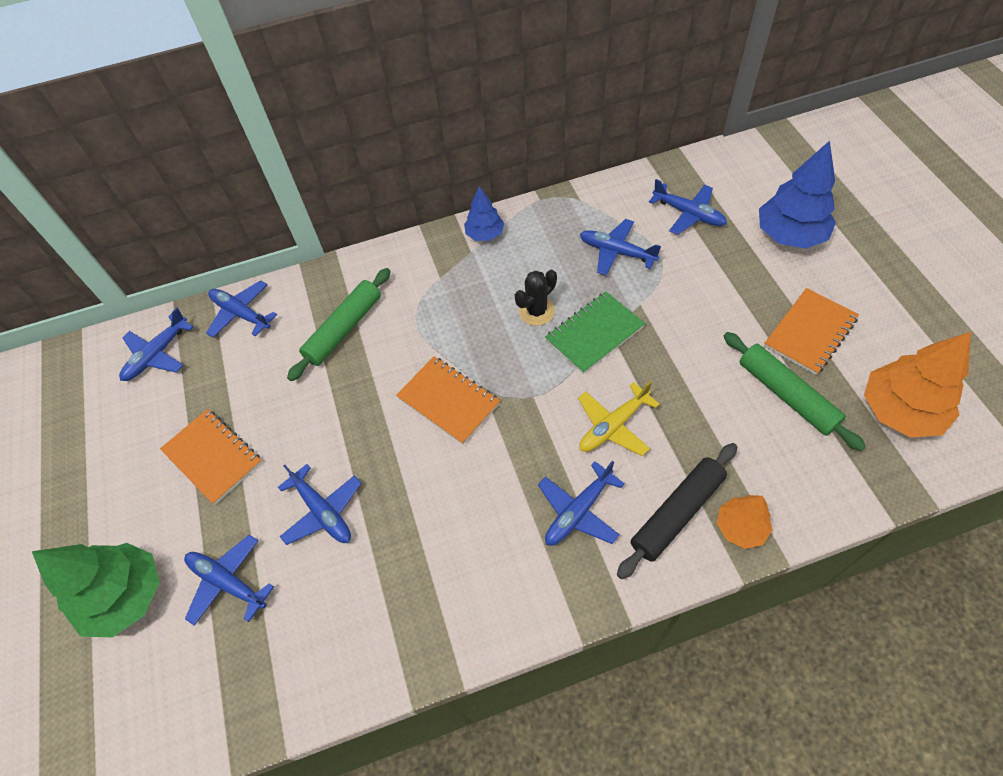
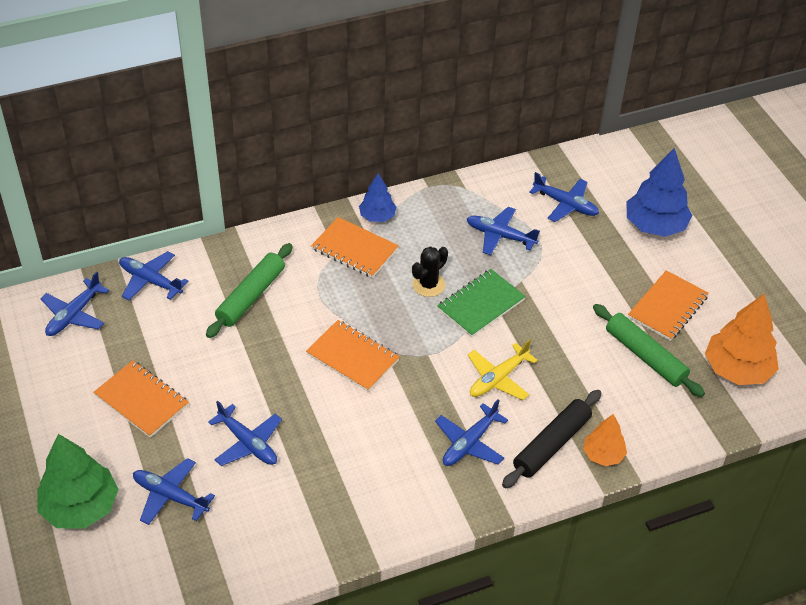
camera: 10 degrees left, 10 degrees down
(458, 272) = (354, 249): none -> orange notebook

